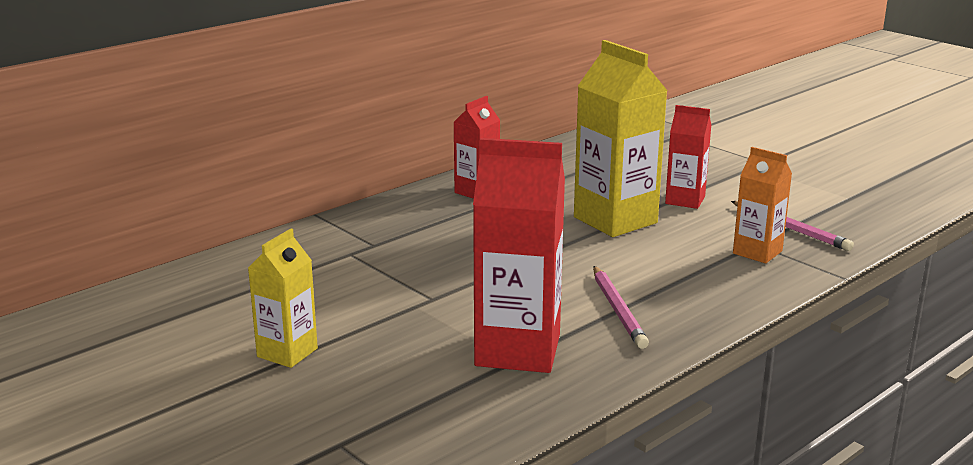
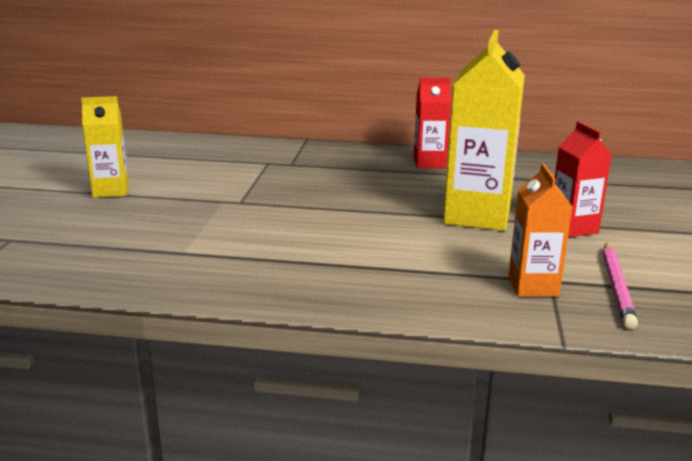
camera: 50 degrees right, 0 degrees up
(518, 350) = (201, 249): red carton -> none
(618, 310) = (319, 263): pink pencil -> none

